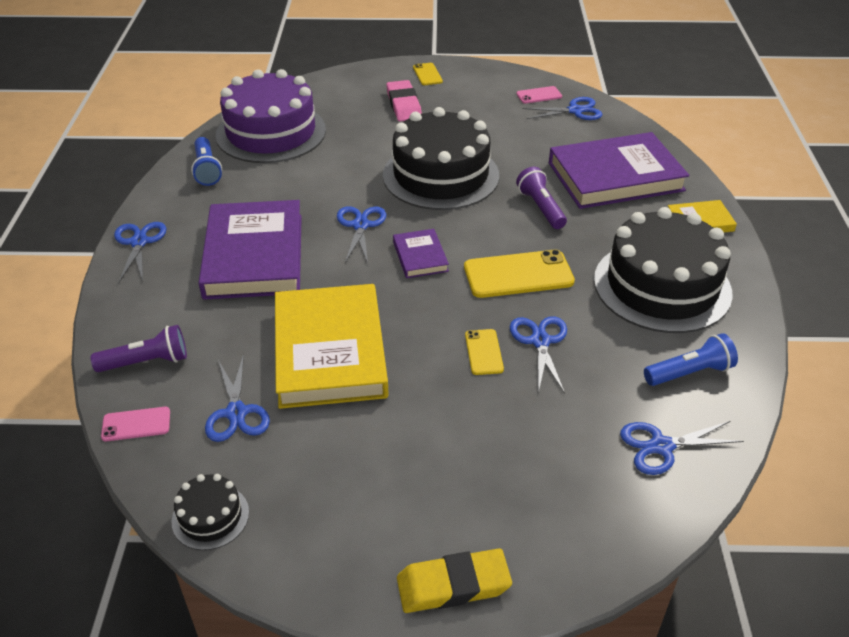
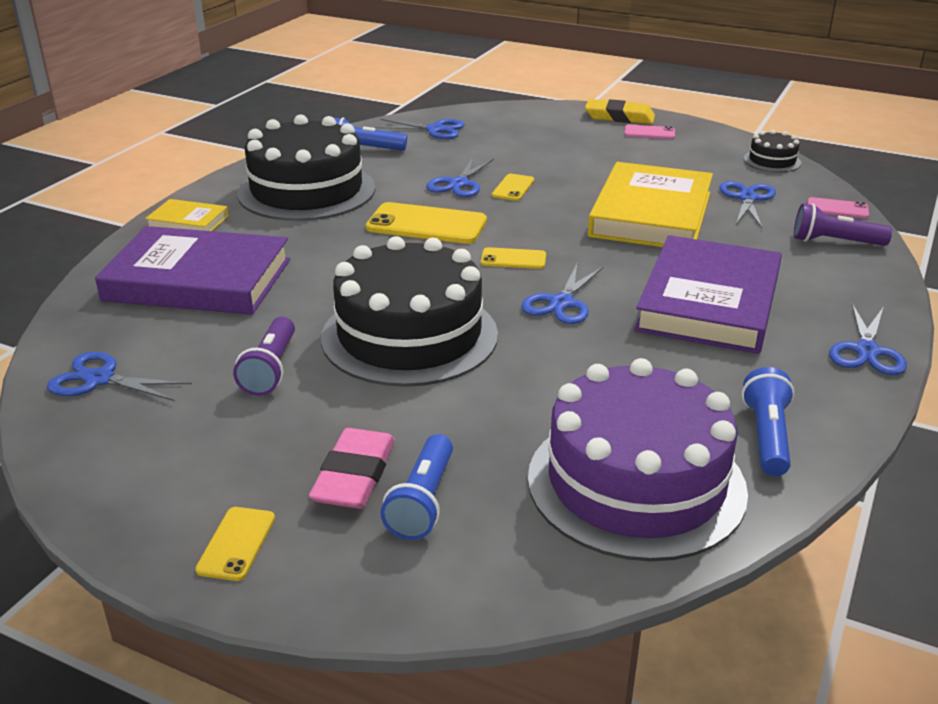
camera: 155 degrees left, 10 degrees down
(364, 103) = (423, 502): none -> blue flashlight
(420, 256) = (513, 259): purple book -> yellow phone
(539, 95) = (108, 425): pink phone -> pink phone (649, 132)
(540, 208) = (331, 270): purple flashlight -> purple flashlight (271, 369)

